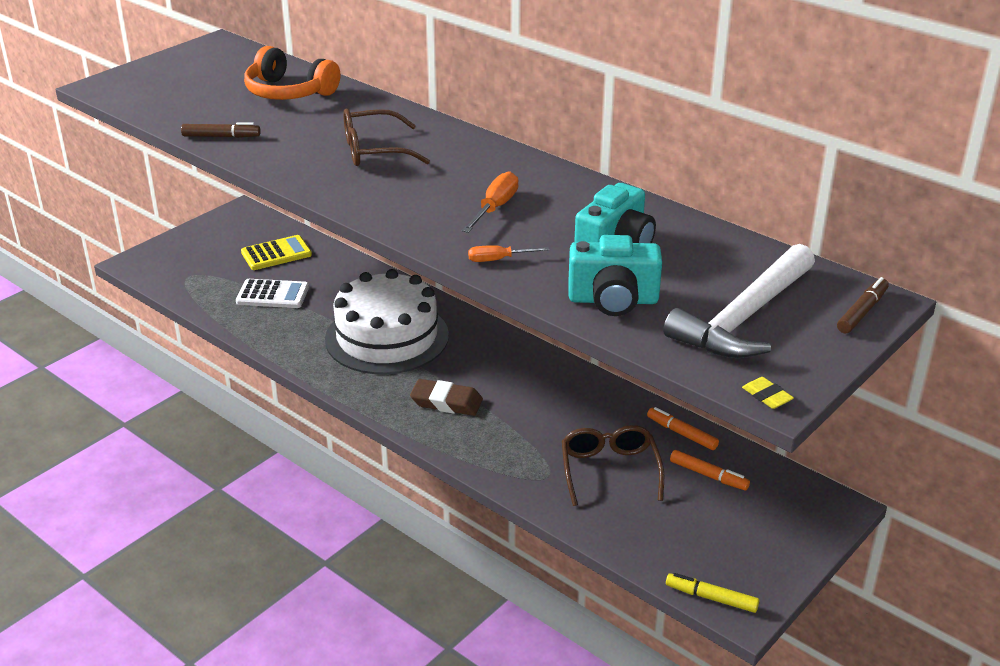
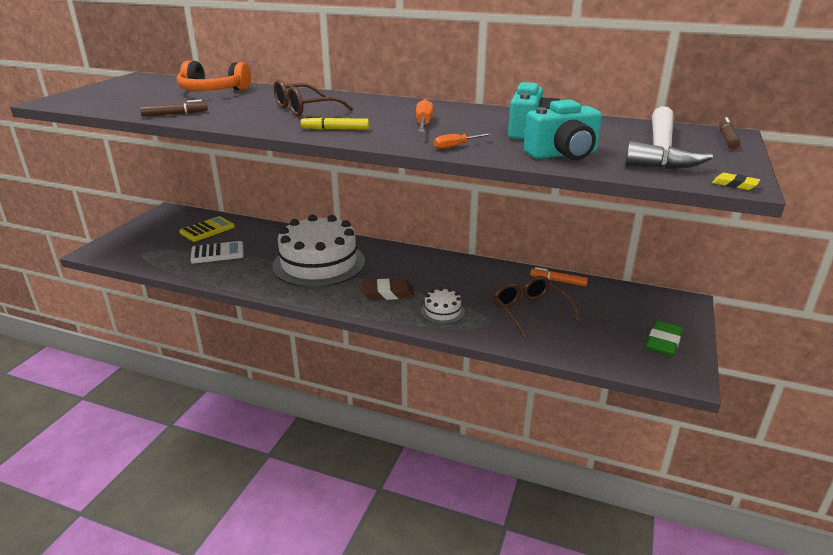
camera: 20 degrees left, 5 degrees down
(498, 444) = (442, 311): none -> white cake
(708, 475) = (594, 301): orange marker -> none
(711, 598) = (660, 374): yellow marker -> yellow marker (335, 129)
(751, 557) = (663, 342): none -> green eraser

